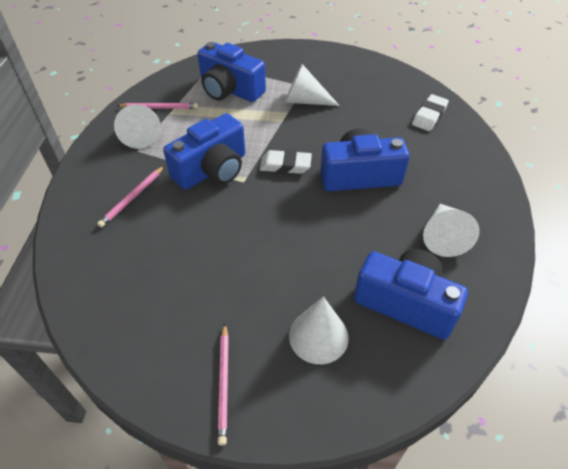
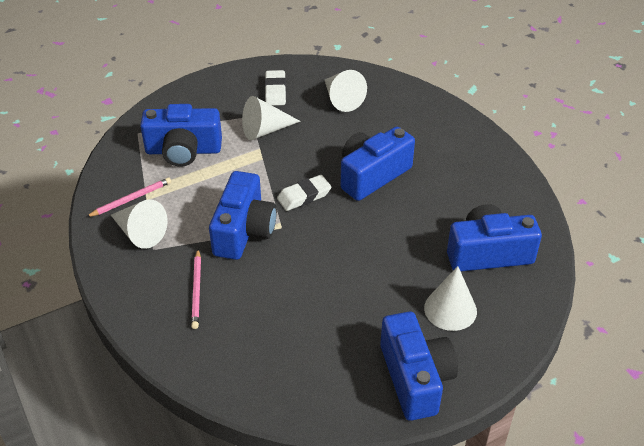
camera: 35 degrees left, 5 degrees down
(224, 383) = (415, 378): pink pencil -> blue camera
(429, 116) = (383, 97): white eraser -> white eraser (275, 91)
(443, 236) = (474, 192): white cone -> white cone (341, 99)

